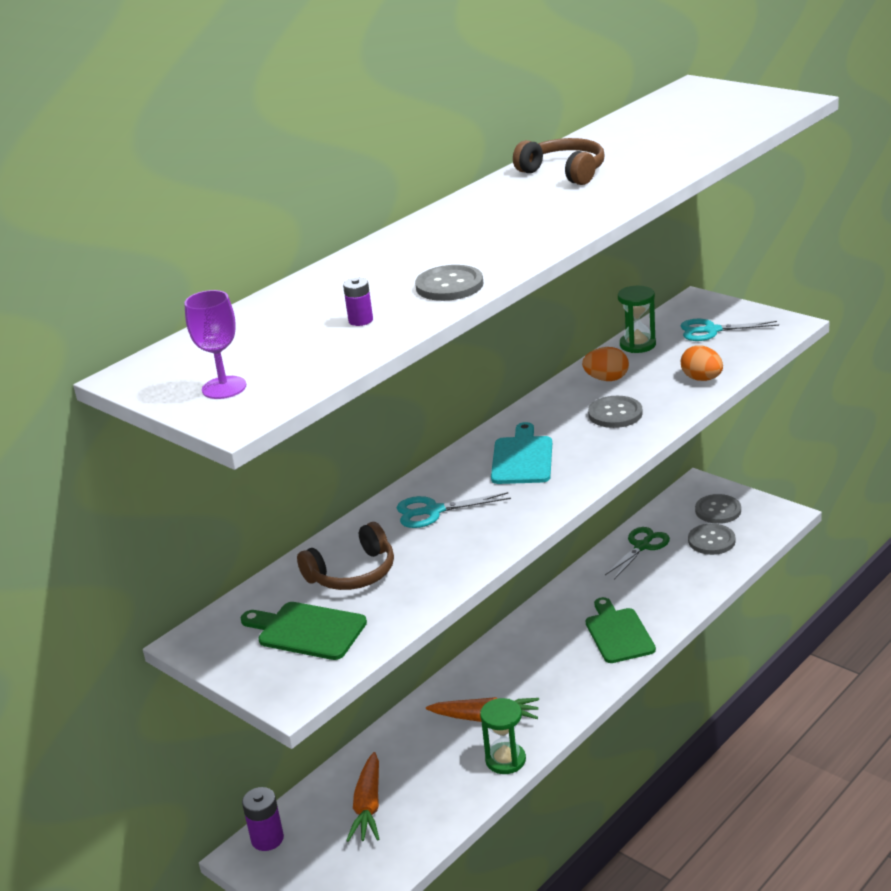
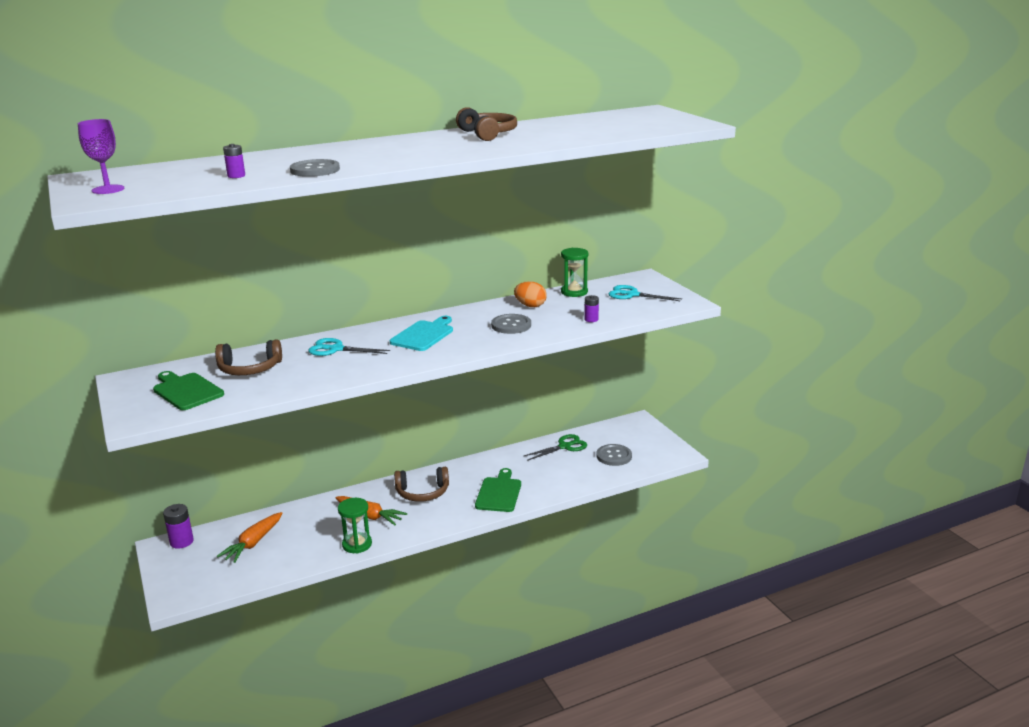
camera: 20 degrees right, 5 degrees down
(523, 664) = (422, 492): none -> brown headphones
(702, 379) = (591, 319): orange egg -> purple battery
(718, 510) = (636, 439): grey button -> none

